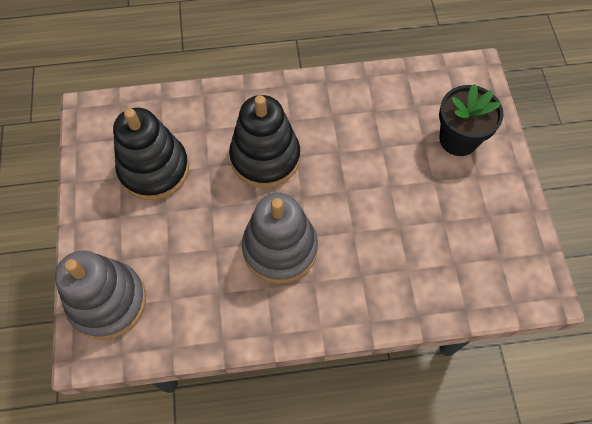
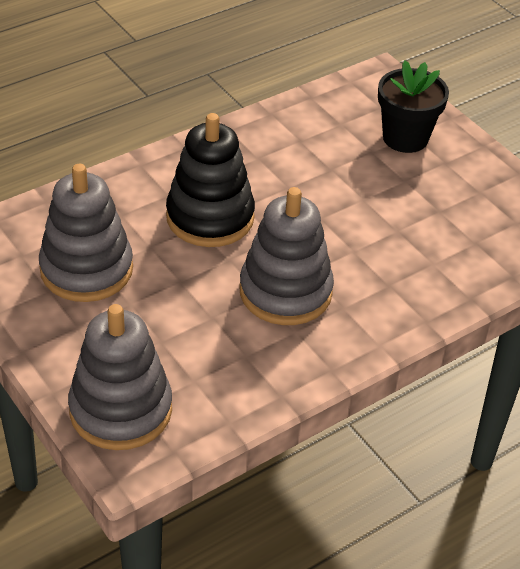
camera: 30 degrees left, 20 degrees down
(154, 169) = (86, 269): black stacking toy -> grey stacking toy

